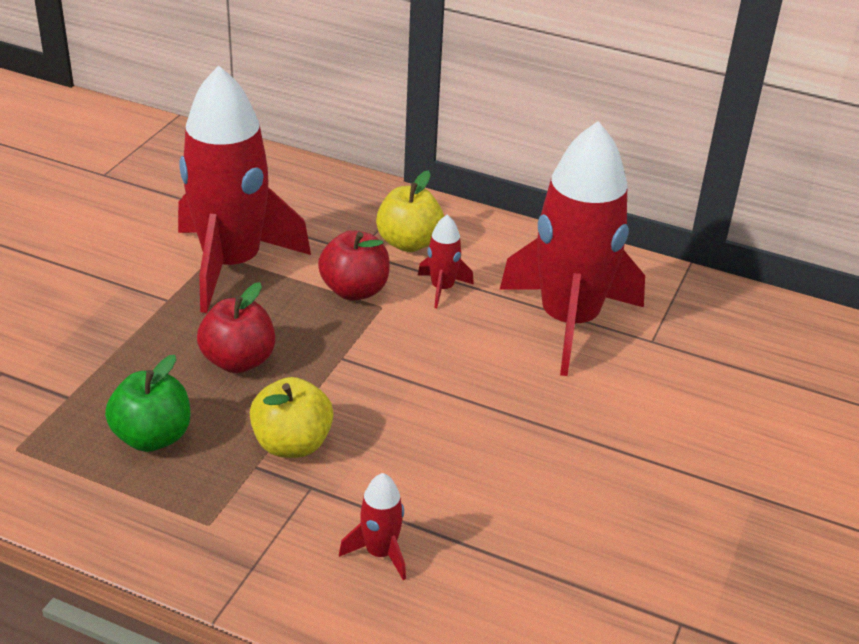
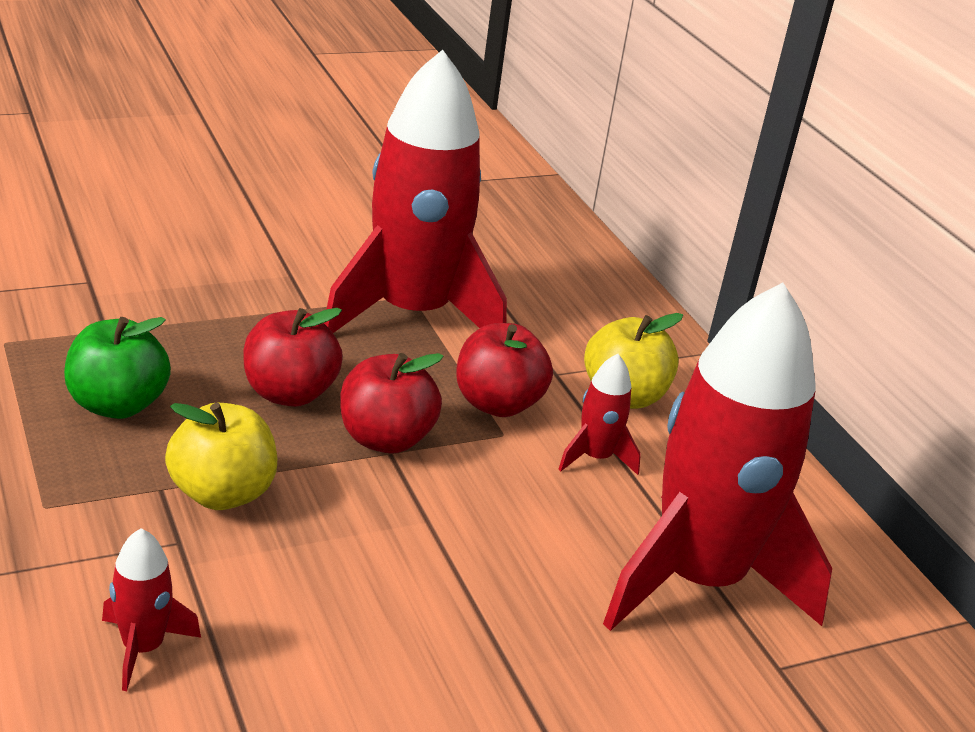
camera: 40 degrees right, 5 degrees down
(328, 351) = (385, 439): none -> red apple

